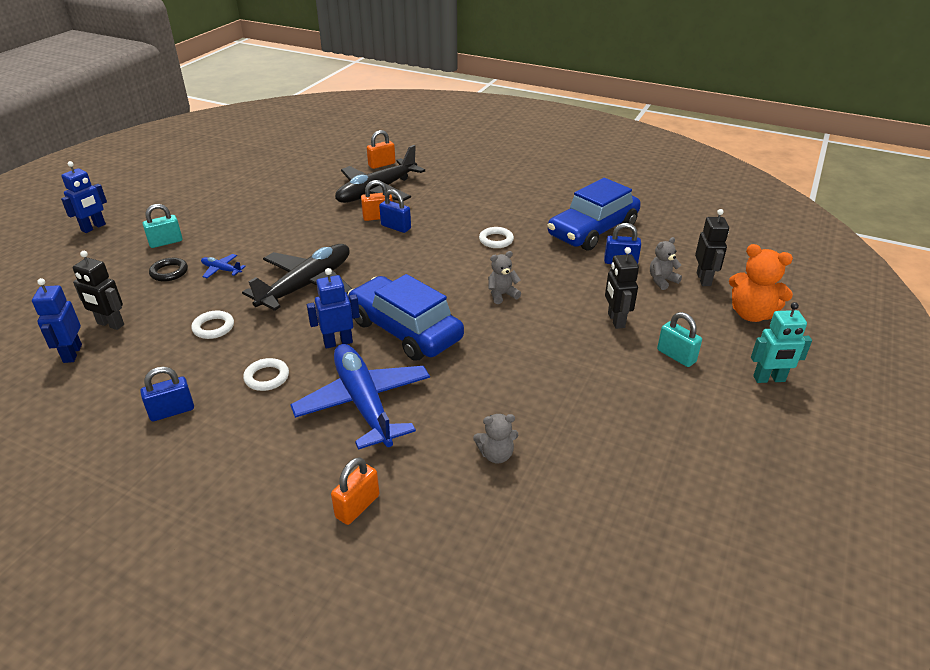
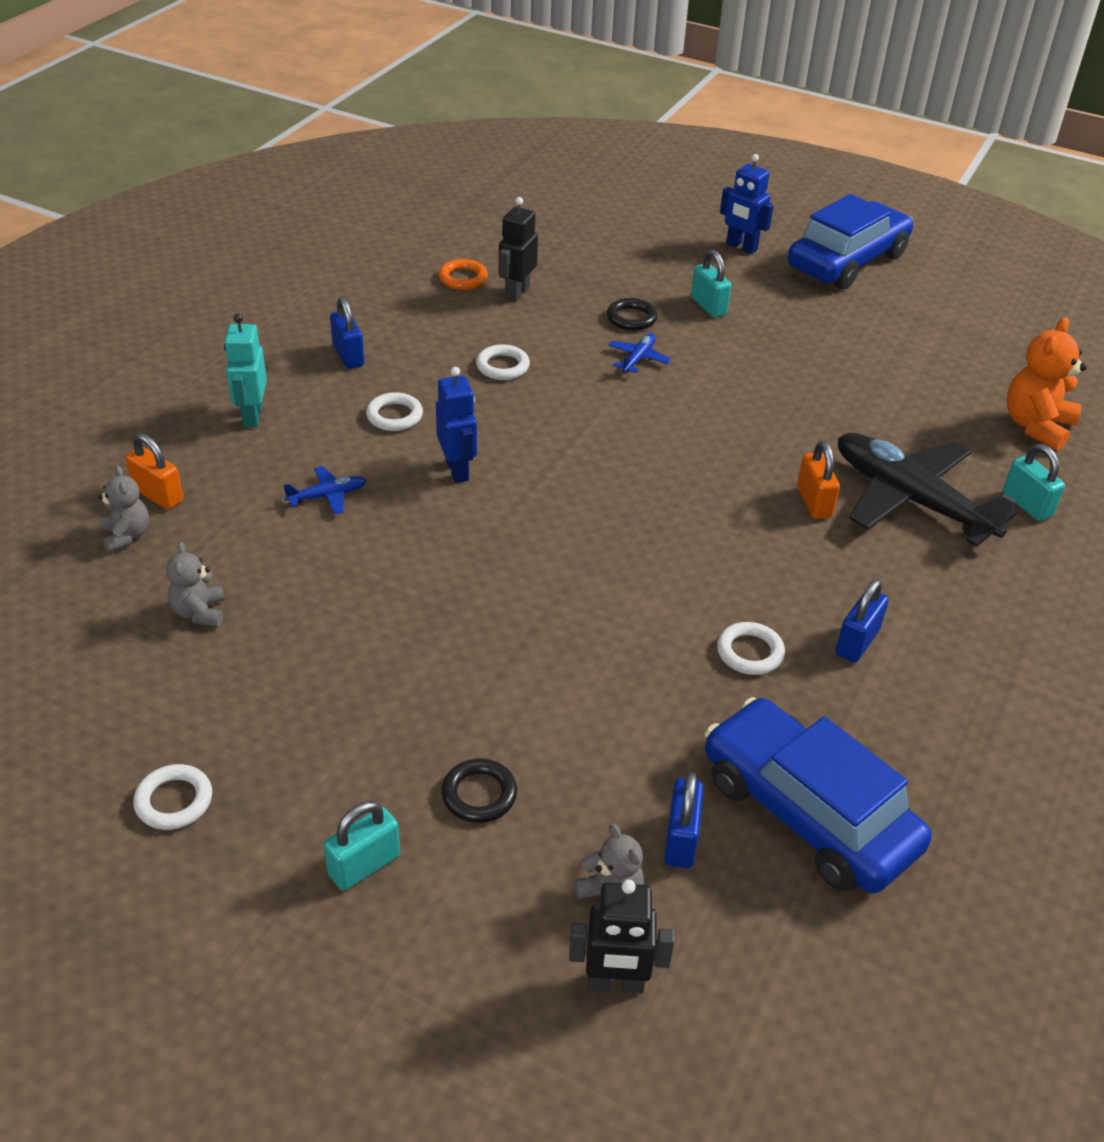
camera: 90 degrees right, 5 degrees up
(72, 353) = (463, 278): blue robot -> orange ring
(306, 285) = (598, 435): black plane -> none
(363, 403) = (327, 496): blue plane -> blue plane, size x0.41
(382, 164) = (1026, 504): orange padlock -> turquoise padlock
(396, 227) = (781, 523): blue padlock -> blue padlock (856, 642)
(405, 330) = (478, 533): blue car -> blue car (846, 261)
(502, 295) = (567, 646): grey teddy bear -> grey teddy bear (126, 535)
(615, 320) = (479, 794): black robot -> black ring
(664, 438) = (174, 801): none -> white ring
(751, 314) = (479, 1040): orange teddy bear -> orange teddy bear (1036, 426)
(769, 379) = (272, 1001): turquoise robot -> turquoise robot (252, 416)

